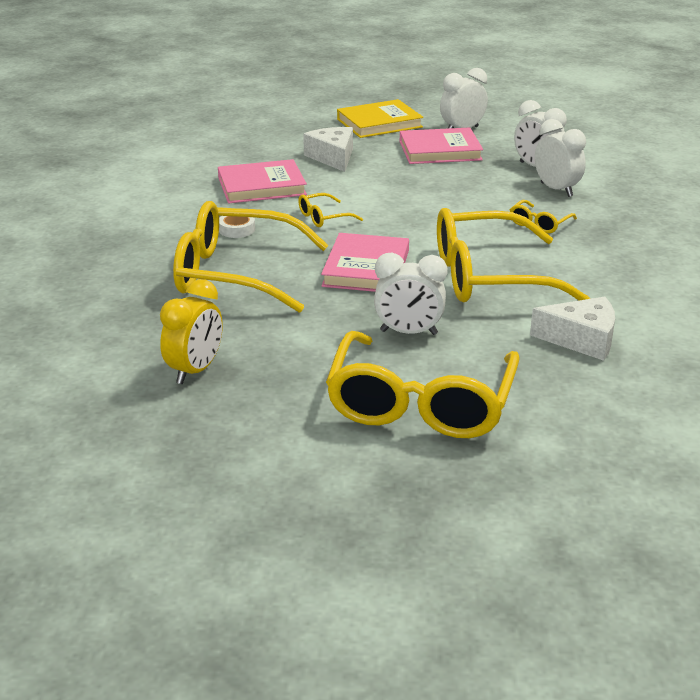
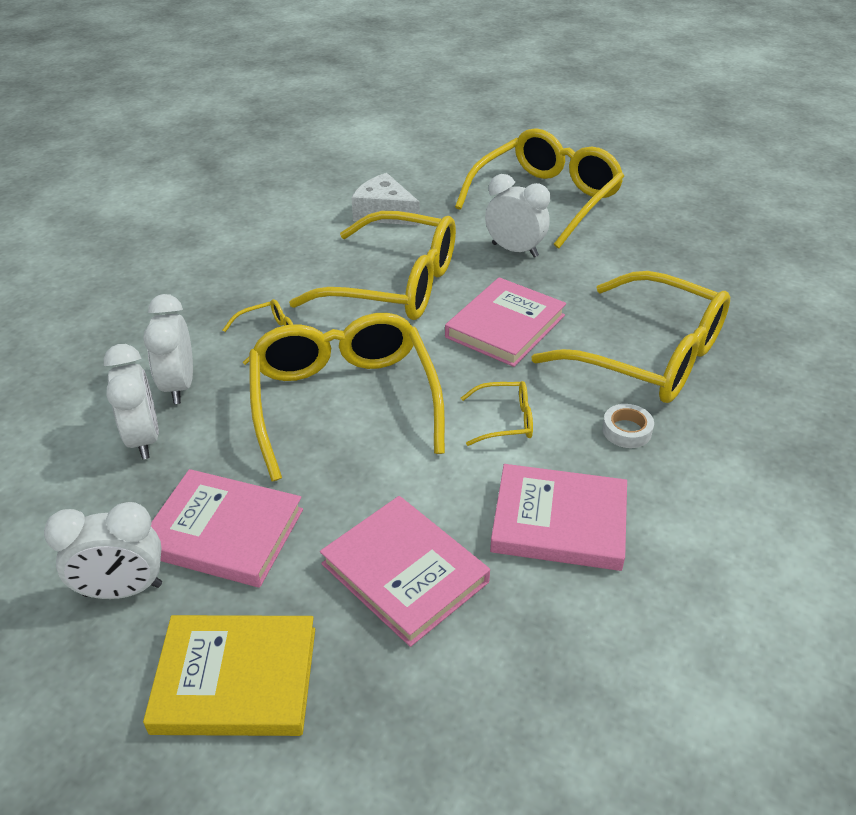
camera: 155 degrees left, 10 degrees up
(195, 370) = (711, 261): yellow clock -> none
(333, 157) = (404, 573): white cheese -> pink book
(440, 204) = (344, 401): none -> yellow glasses

